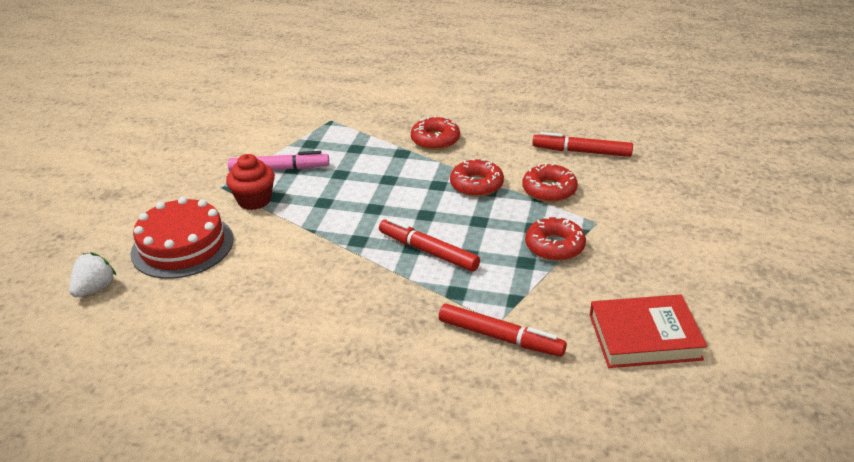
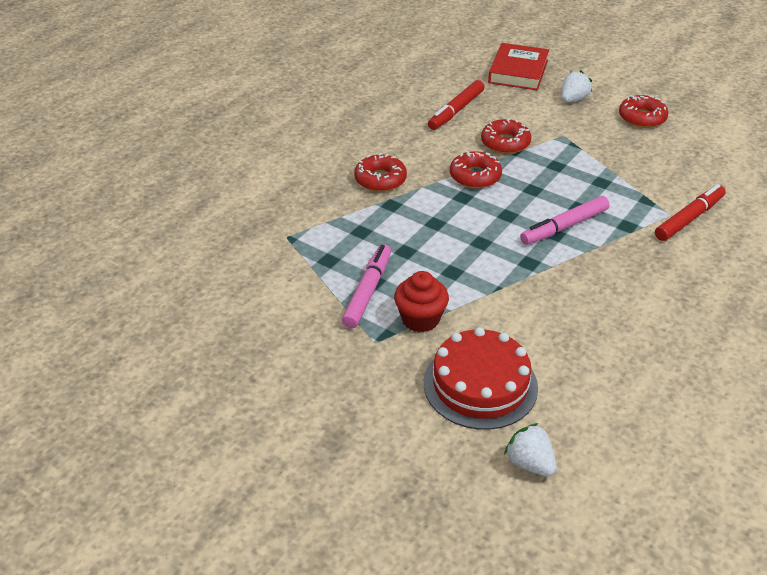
camera: 70 degrees left, 5 degrees up
(428, 251) = (564, 227): red marker -> pink marker
(554, 246) = (586, 163): red donut -> red donut (642, 118)
(644, 337) = (706, 158): red book -> red book (518, 71)
(677, 216) = (573, 99): none -> white strawberry

